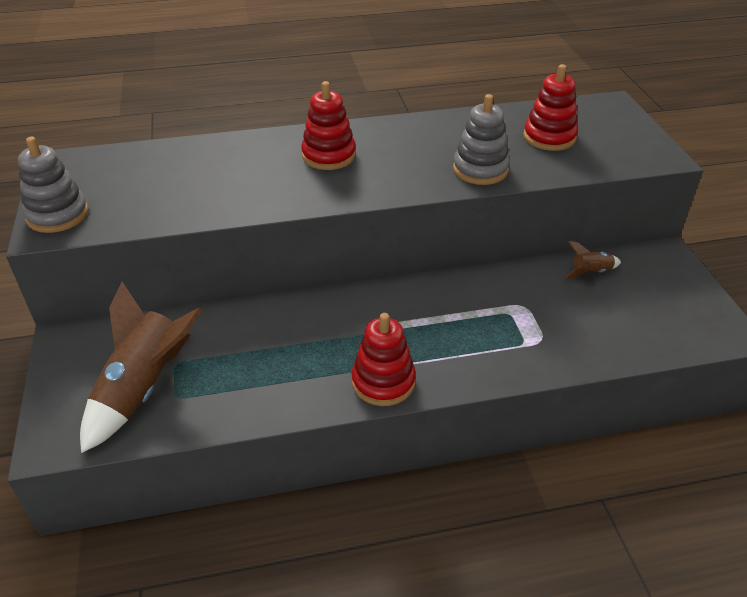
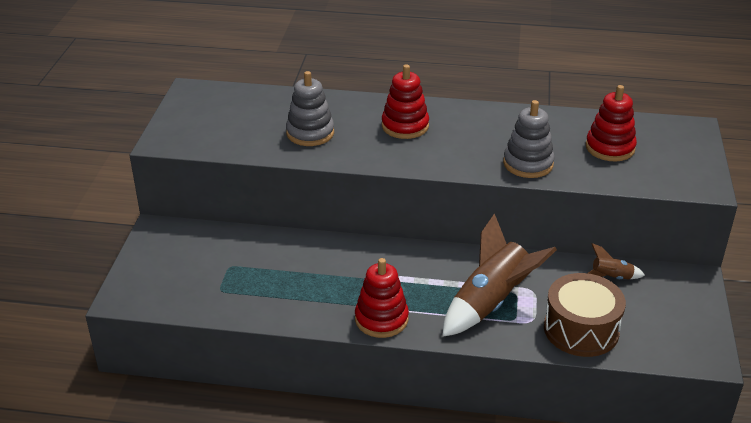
camera: 20 degrees right, 5 degrees down
(57, 215) = (175, 132): grey stacking toy -> grey stacking toy (310, 133)
(143, 389) = (199, 278): brown rocket -> brown rocket (490, 303)
(595, 336) = (581, 329): none -> brown drum

